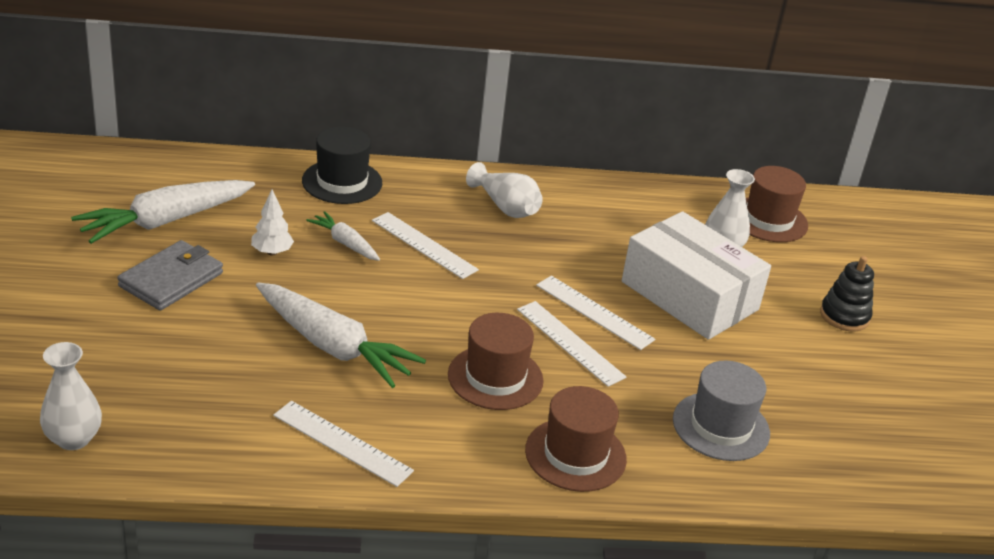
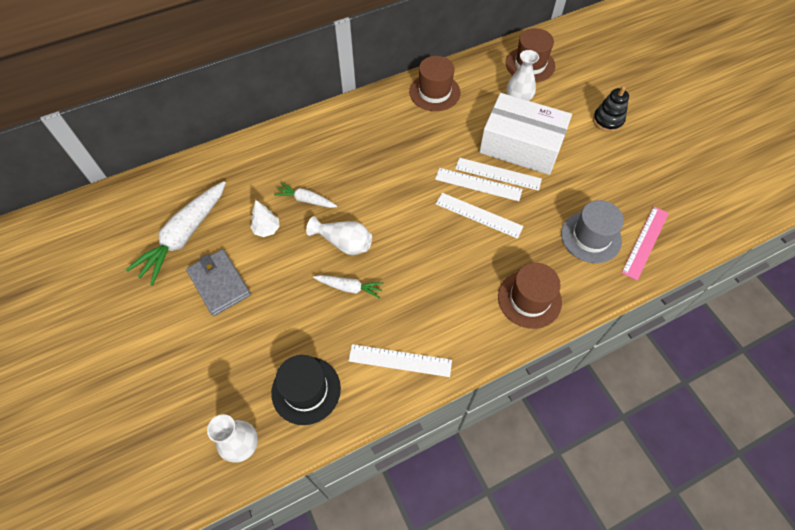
camera: 20 degrees left, 25 degrees up
(171, 279) = (219, 283): grey wallet -> grey wallet turned 45 degrees counterclockwise
(333, 346) = (349, 287): white carrot -> white carrot, size x0.52
(342, 182) = (273, 149): black hat -> black hat (306, 390)
(424, 245) = (353, 178): white ruler -> white ruler (498, 174)
(495, 377) = (454, 263): brown hat -> brown hat (434, 92)
(505, 207) = (381, 124): white vase -> white vase (344, 243)
(803, 463) = (645, 242): none -> pink ruler

